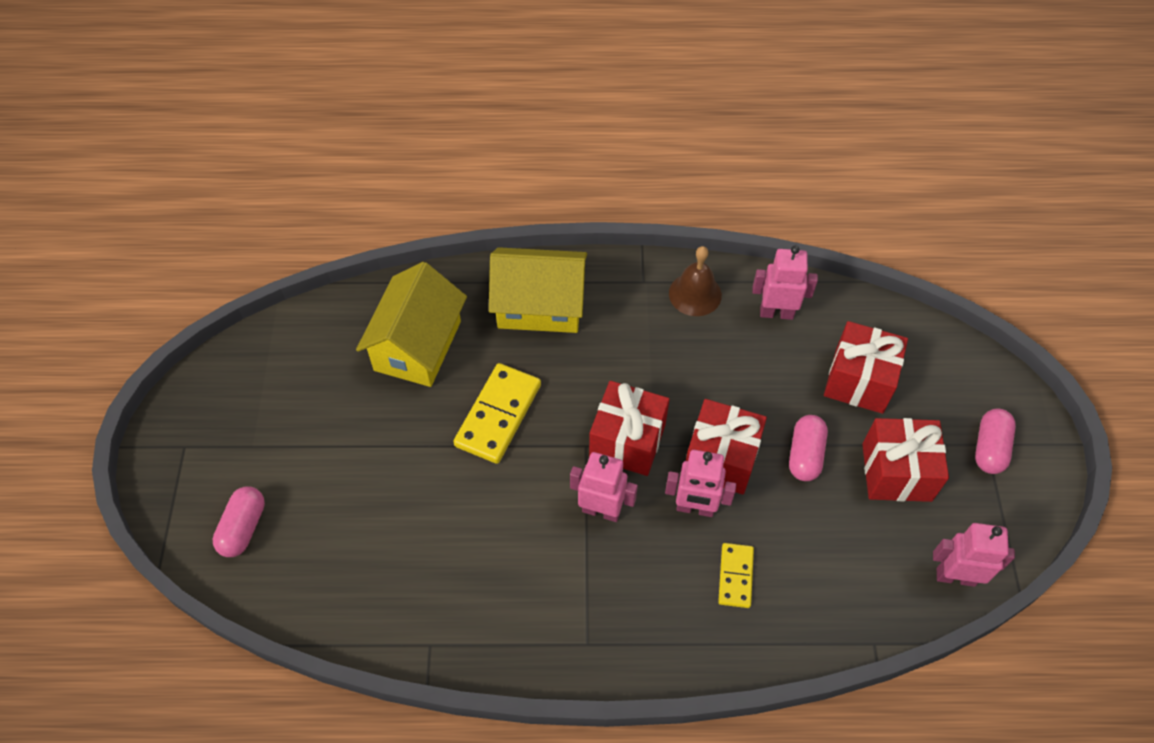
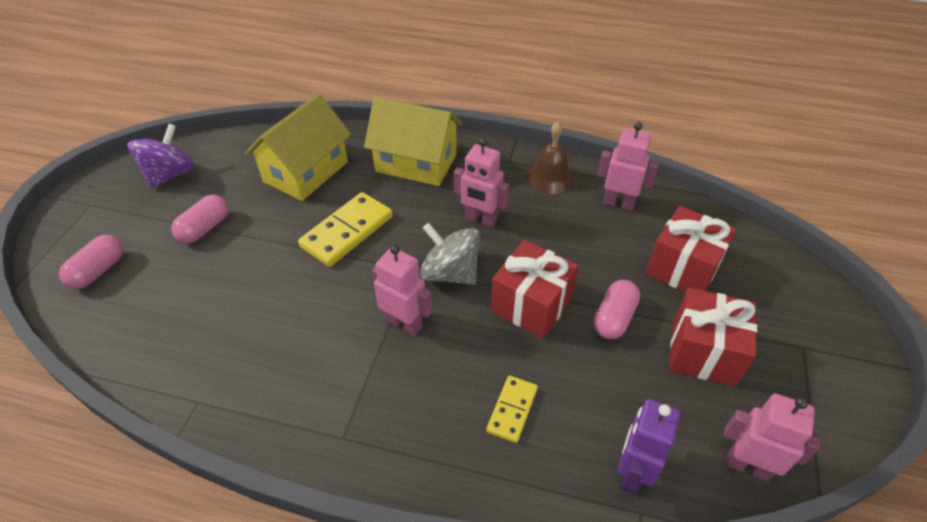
camera: 15 degrees right, 10 degrees down
(258, 384) = (170, 175): none -> purple spinning top
(627, 441) = (450, 273): red gift -> grey spinning top
(695, 508) = (492, 341): pink robot -> pink robot (480, 219)
(858, 609) = (632, 472): none -> purple robot
(989, 448) = (807, 351): pink capsule -> pink capsule (205, 228)

